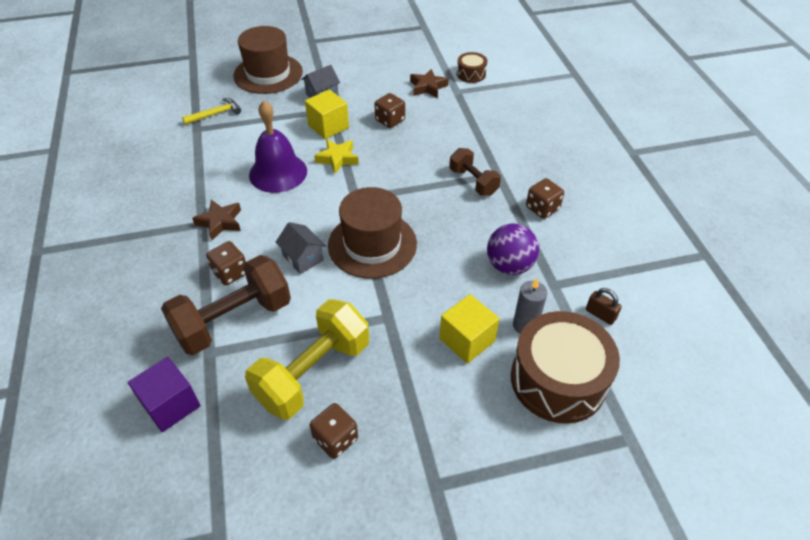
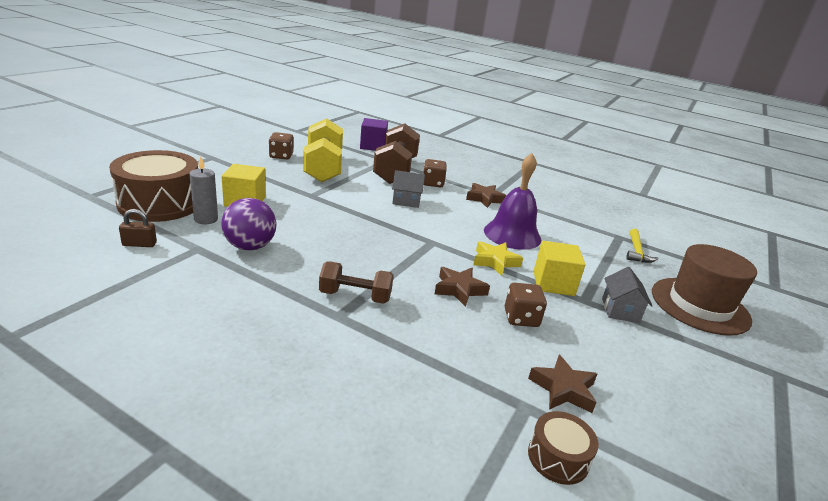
camera: 130 degrees right, 20 degrees down
(372, 244) = (374, 221): brown hat -> none
(398, 153) = (459, 289): none -> brown star
(542, 208) = (256, 302): brown dice -> none

